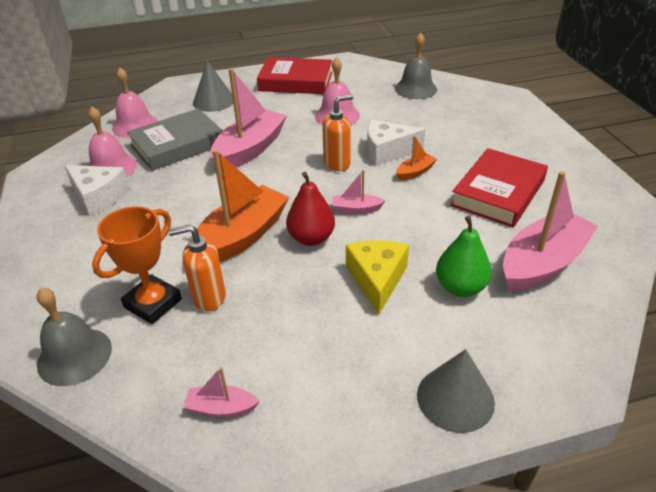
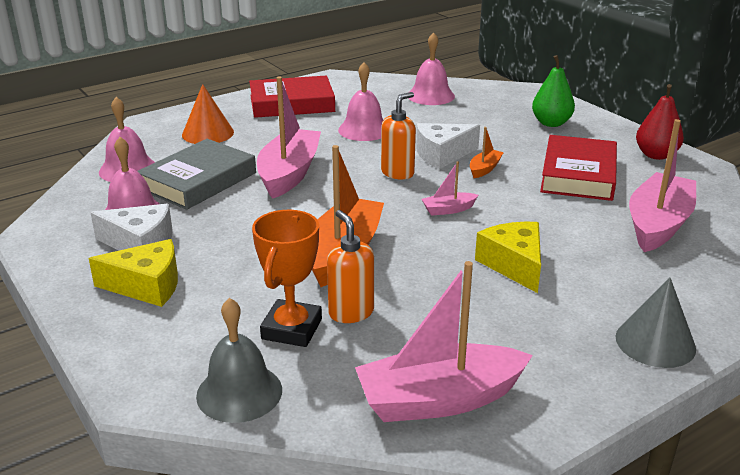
camera: 20 degrees left, 10 degrees down
(77, 236) = (147, 286): none -> yellow cheese
(209, 298) = (351, 312): orange soap dispenser -> orange soap dispenser turned 90 degrees clockwise
(214, 101) = (208, 133): grey cone -> orange cone
(221, 408) = (439, 399): pink boat -> pink boat, size x2.20
(311, 238) = (420, 242): red pear -> red pear (656, 155)
(415, 89) = (431, 95): grey bell -> pink bell
(460, 287) = (598, 256): green pear -> green pear (551, 123)

